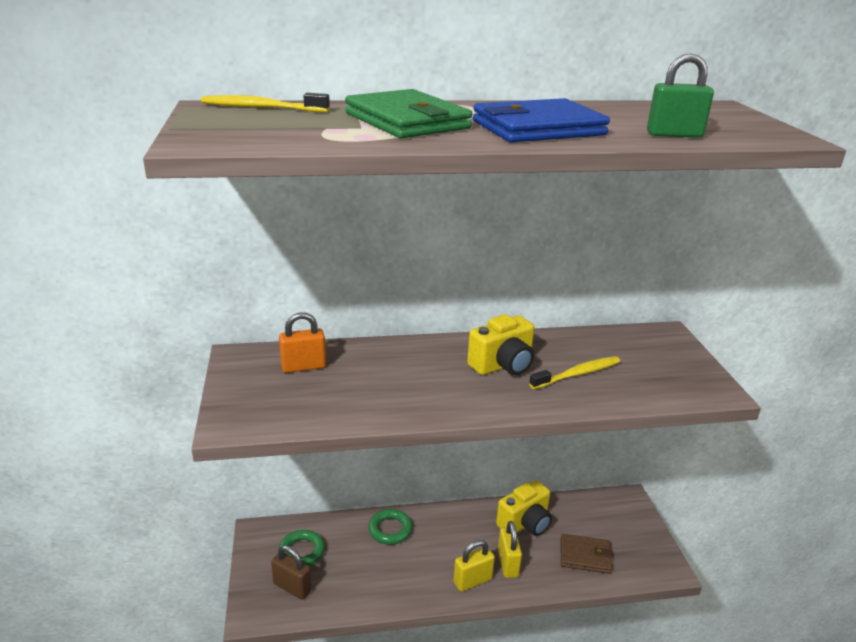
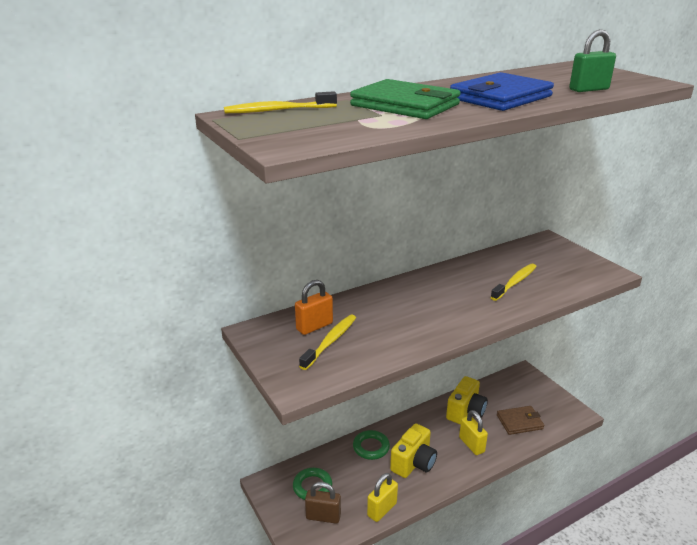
camera: 20 degrees left, 0 degrees up
(305, 387) = (330, 341): none -> yellow toothbrush
(472, 581) = (455, 465): yellow padlock -> yellow padlock (382, 509)
(503, 365) = (460, 289): yellow camera -> yellow camera (413, 463)

